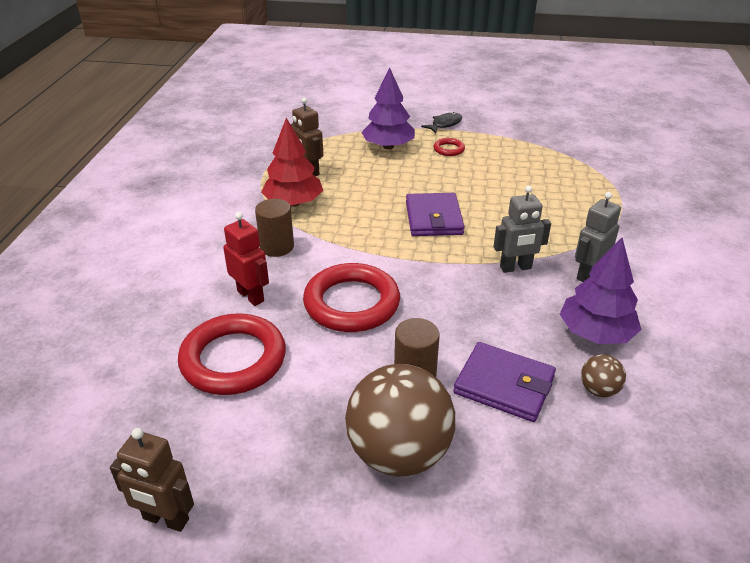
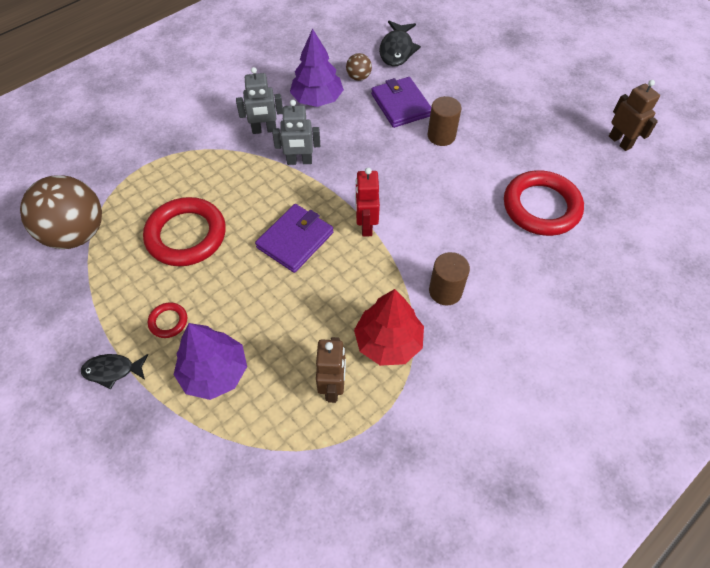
camera: 140 degrees left, 20 degrees up
(251, 296) = (499, 251): red robot -> red robot (366, 225)
(351, 303) = (434, 202): red ring -> red ring (186, 235)
(399, 453) = (487, 107): brown ball -> brown ball (77, 234)
(515, 268) = (299, 161): grey robot -> grey robot turned 150 degrees clockwise
(619, 471) = (397, 50): none -> black fish

